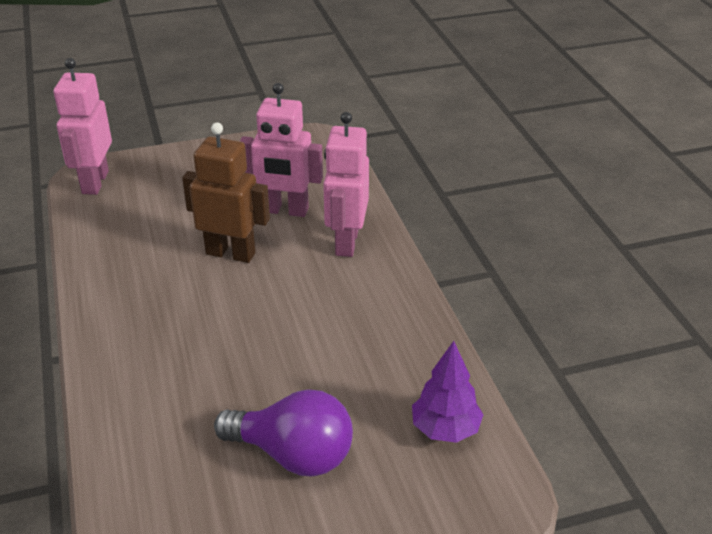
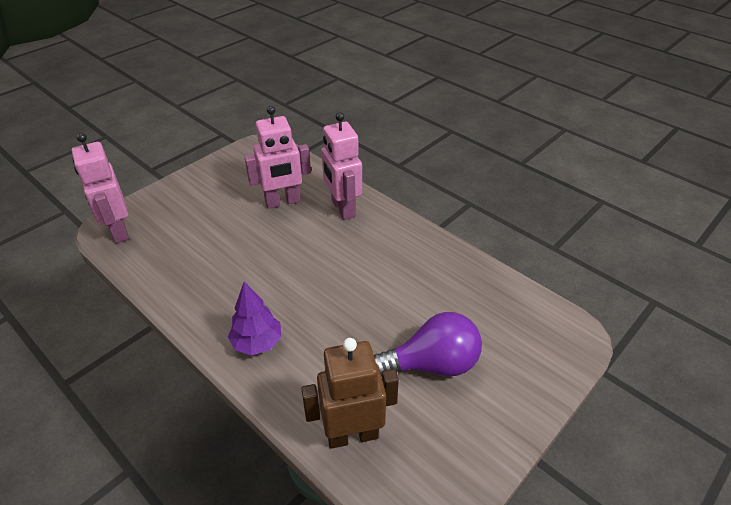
camera: 30 degrees left, 5 degrees up
(231, 253) = (270, 245): brown robot -> brown robot (352, 435)
(445, 429) = (505, 304): purple tree -> purple tree (257, 343)

